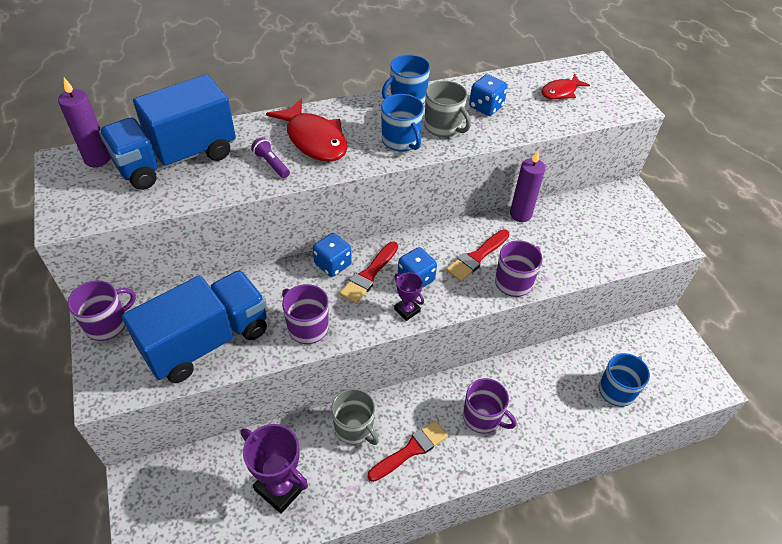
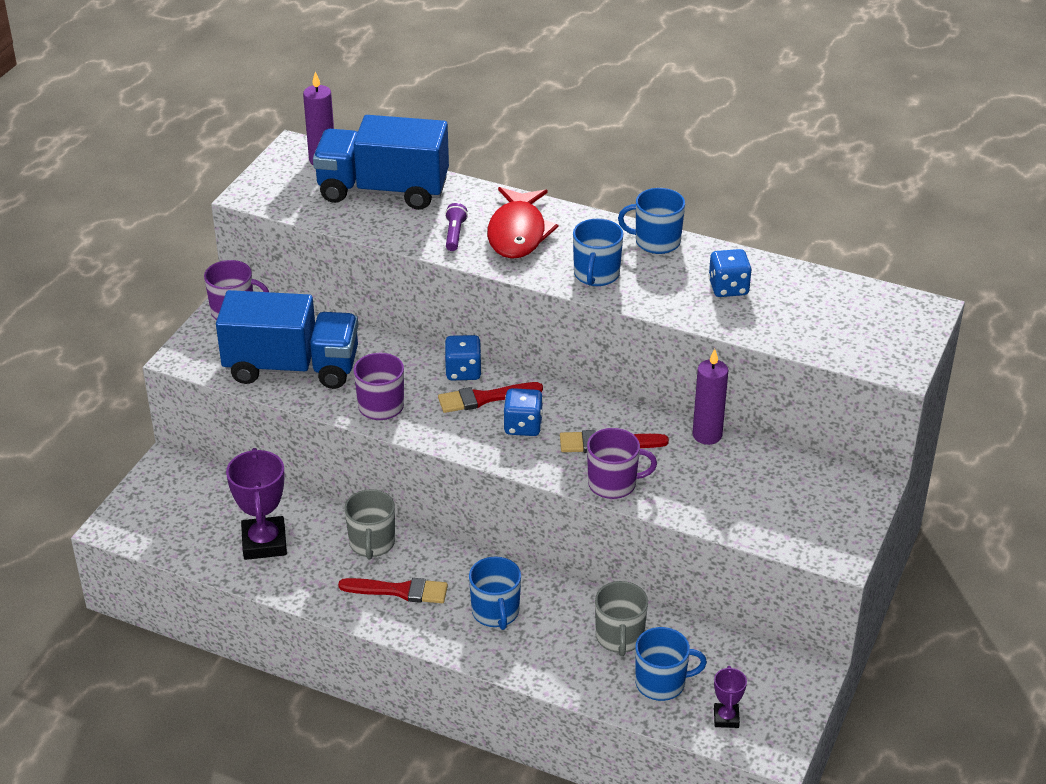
camera: 45 degrees right, 10 degrees down
(407, 310) = (481, 444): purple trophy -> purple trophy (726, 718)
(443, 127) = (656, 283): grey mug -> grey mug (619, 637)
(482, 417) = (495, 612): purple mug -> blue mug
(561, 92) = (836, 315): red fish -> none

